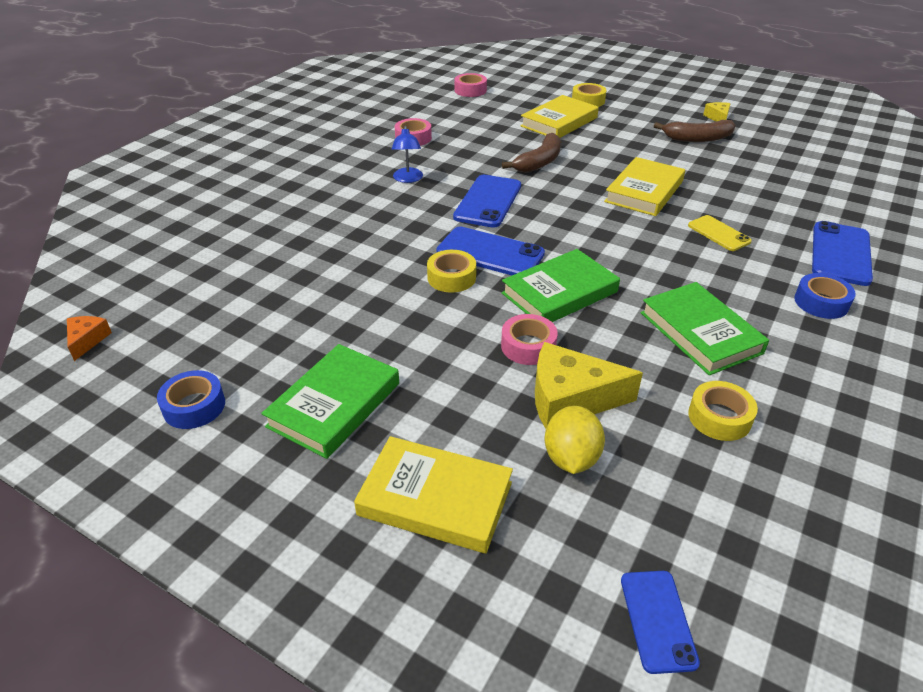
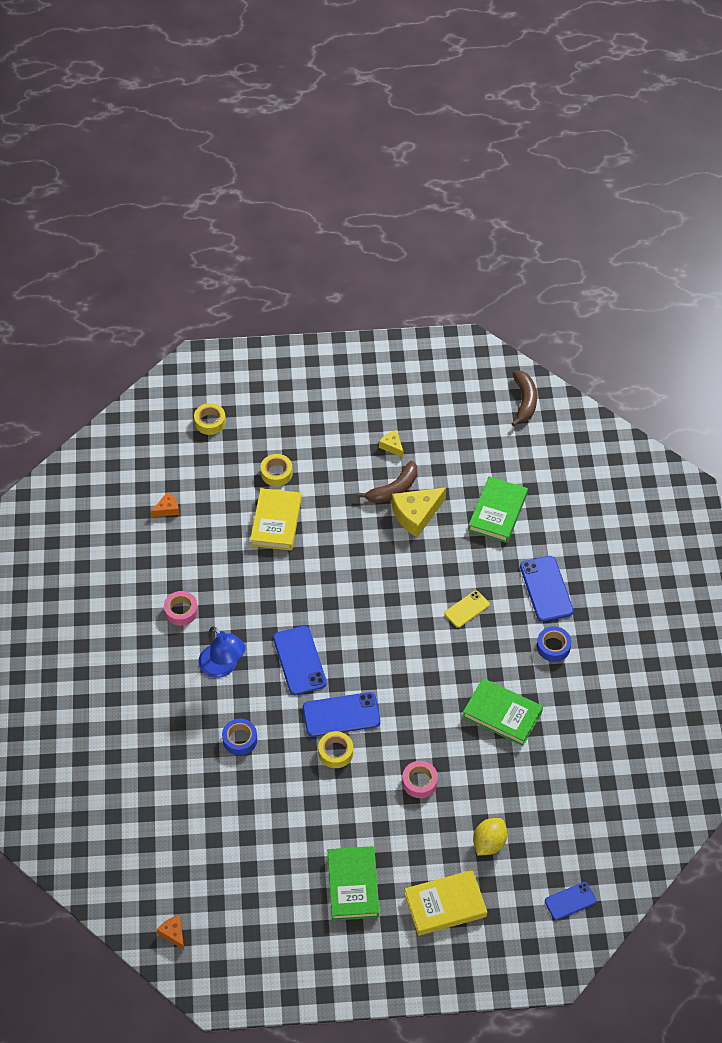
camera: 35 degrees left, 15 degrees up
(194, 406) = (283, 932): blue tape -> blue tape (240, 739)
(408, 179) = (223, 667): blue lamp -> blue lamp, size x1.52
(470, 90) = (167, 509): pink tape -> orange cheese
(539, 162) = (300, 589): brown banana -> brown banana (524, 401)
(559, 292) = (407, 727): green book -> green book (497, 512)
(570, 399) = (465, 806): yellow cheese -> yellow cheese (416, 515)
(571, 458) = (489, 843): yellow lemon -> yellow lemon turned 60 degrees clockwise
(644, 191) = (395, 586): yellow book -> none
(657, 620) = (570, 901): blue phone -> blue phone turned 75 degrees counterclockwise
(718, 233) = (467, 609): yellow phone -> yellow phone turned 60 degrees counterclockwise
(719, 417) = (541, 773): yellow tape -> yellow tape (210, 422)

